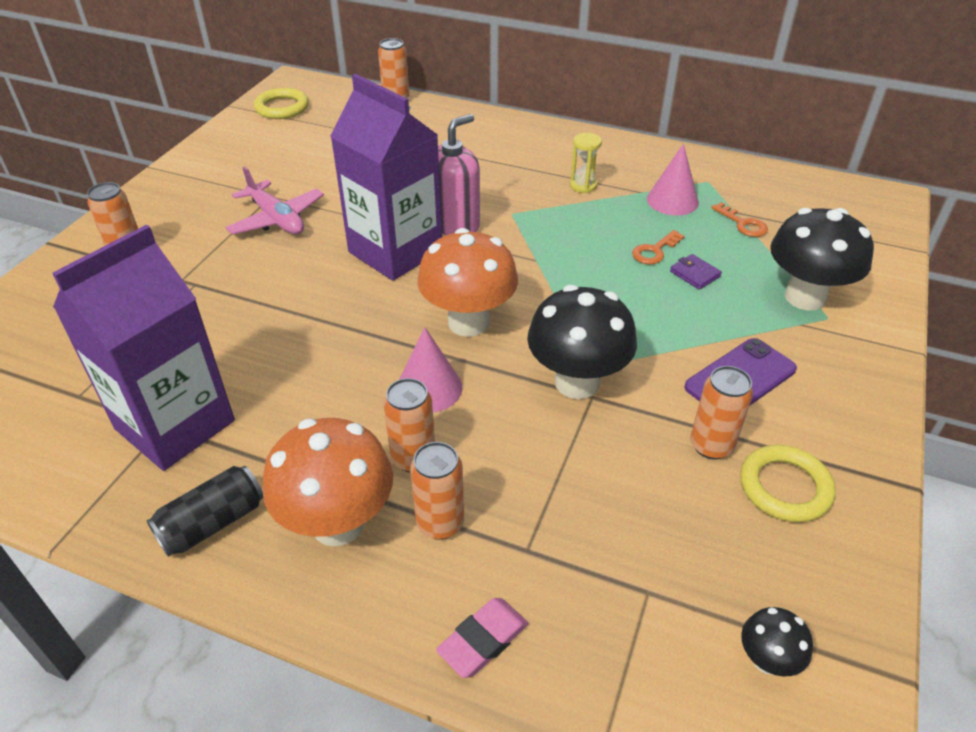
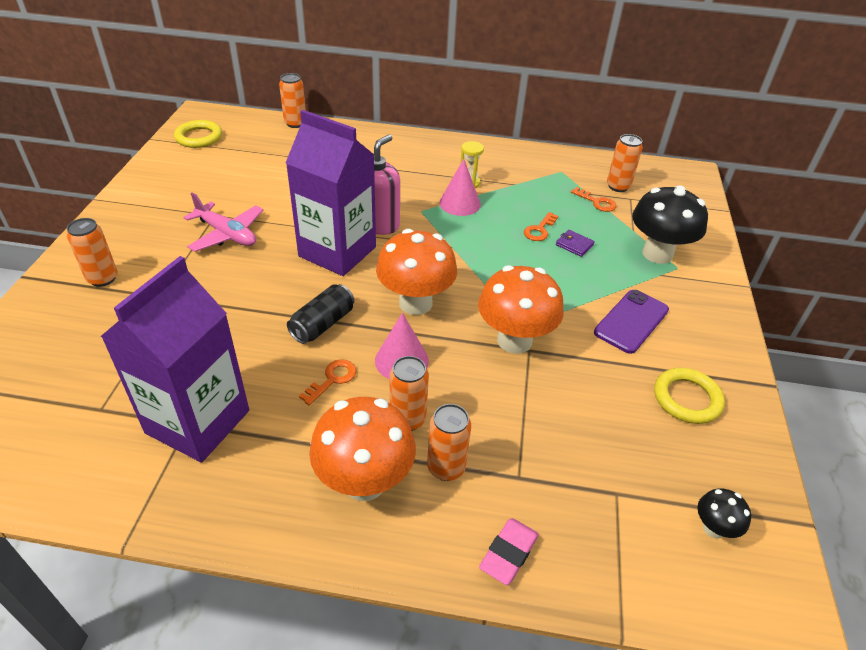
camera: 15 degrees left, 0 degrees up
(213, 523) = (260, 499): black can -> black can (323, 324)
(340, 399) = (332, 379): none -> orange key
(577, 382) = (514, 340): black mushroom -> orange mushroom
(672, 200) = (540, 189): pink cone -> pink cone (460, 203)
(711, 445) = (626, 375): orange can -> orange can (618, 186)

